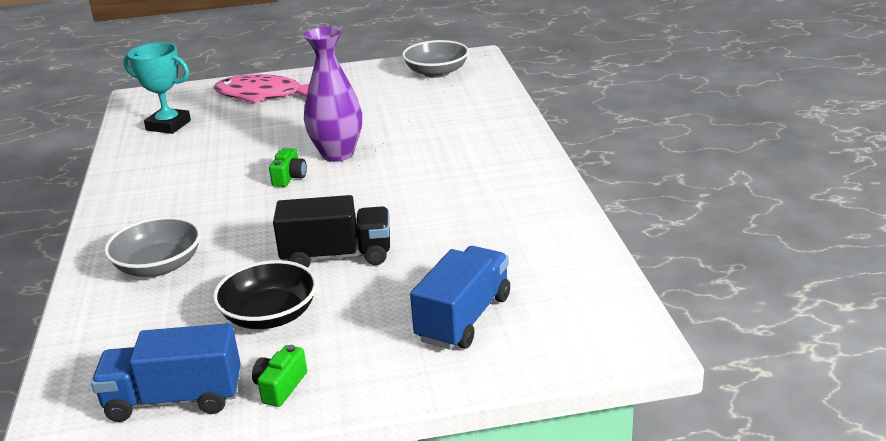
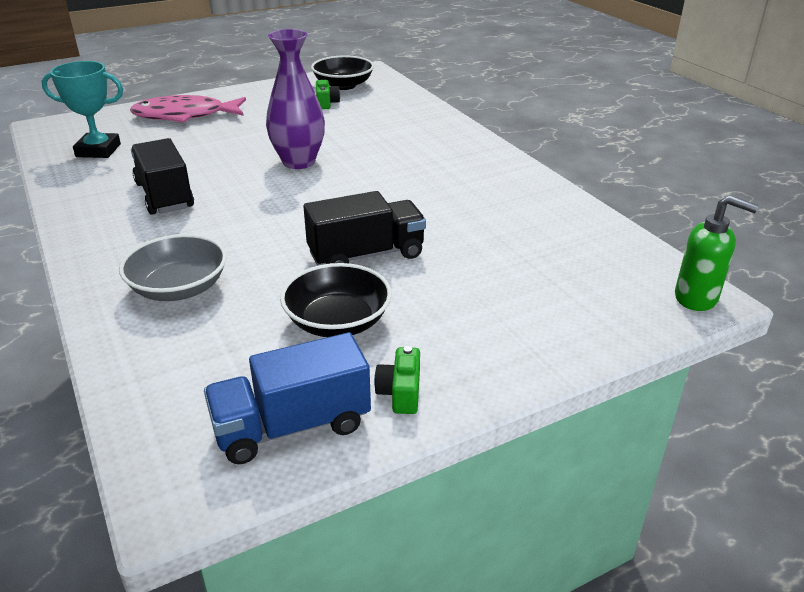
camera: 20 degrees left, 5 degrees up
(198, 176) = (164, 195): none -> black truck
(289, 177) = (264, 187): green camera -> green camera (326, 103)
(436, 72) = (343, 85): grey bowl -> black bowl
(464, 318) = (533, 297): blue truck -> none
(628, 343) = (696, 298): none -> green soap dispenser

